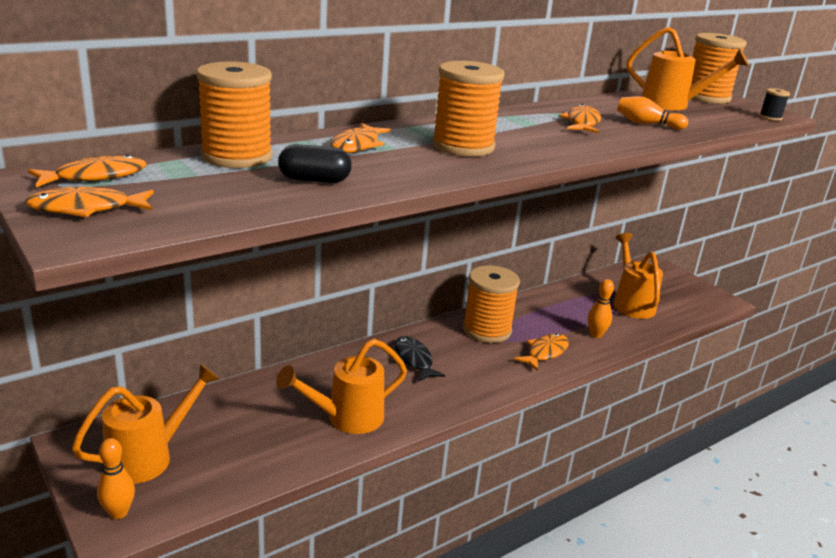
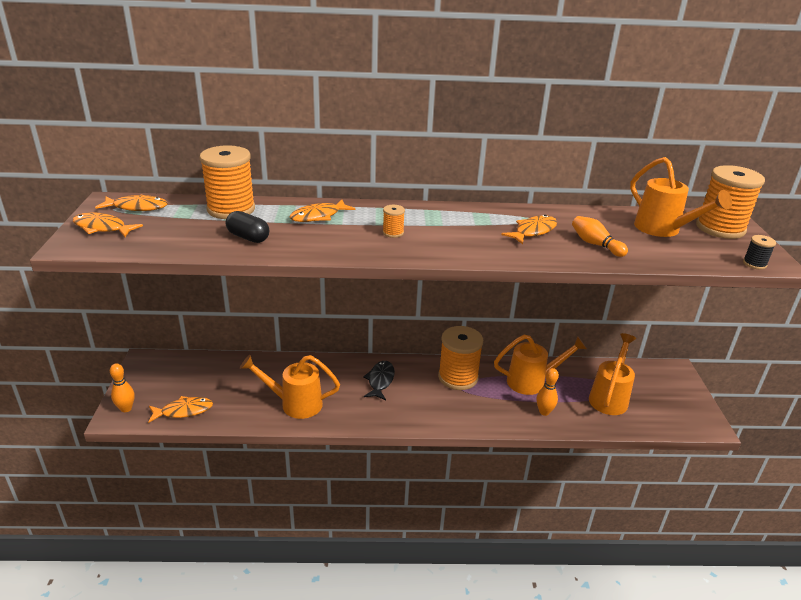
camera: 35 degrees right, 5 degrees up
(149, 457) = (169, 383): orange watering can -> orange watering can (532, 382)
(463, 146) = (393, 233): orange spool -> orange spool, size x0.43
(545, 352) = (484, 411): orange fish -> orange fish (184, 411)

